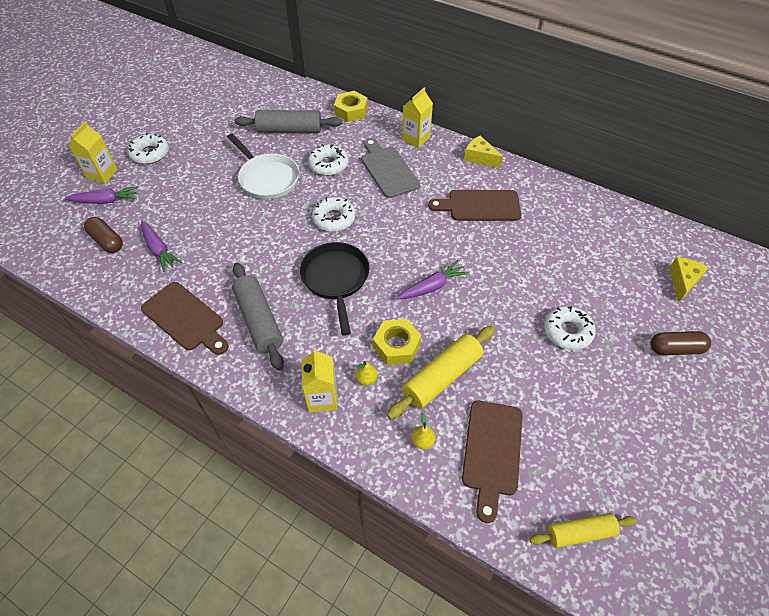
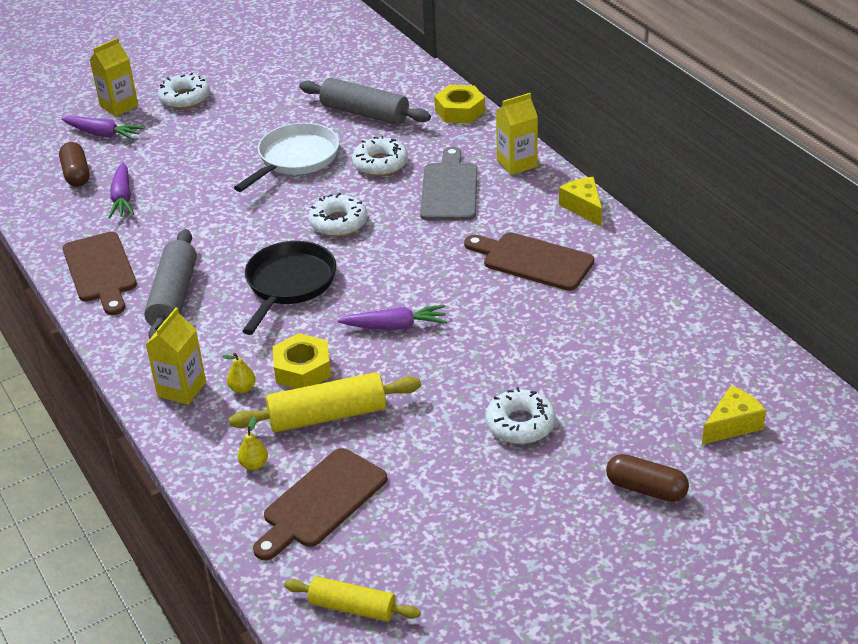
camera: 30 degrees right, 15 degrees down
(267, 178) = (295, 159): white pan -> white pan turned 135 degrees counterclockwise

